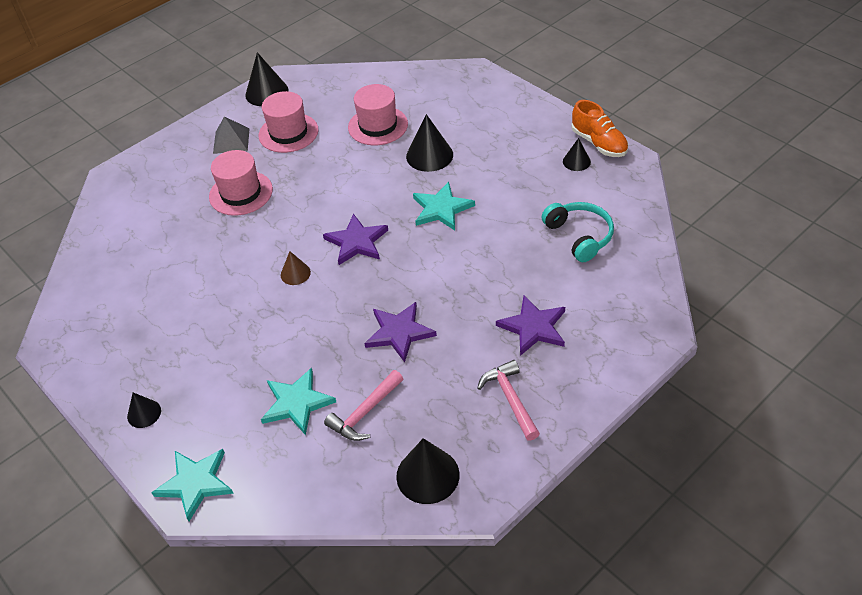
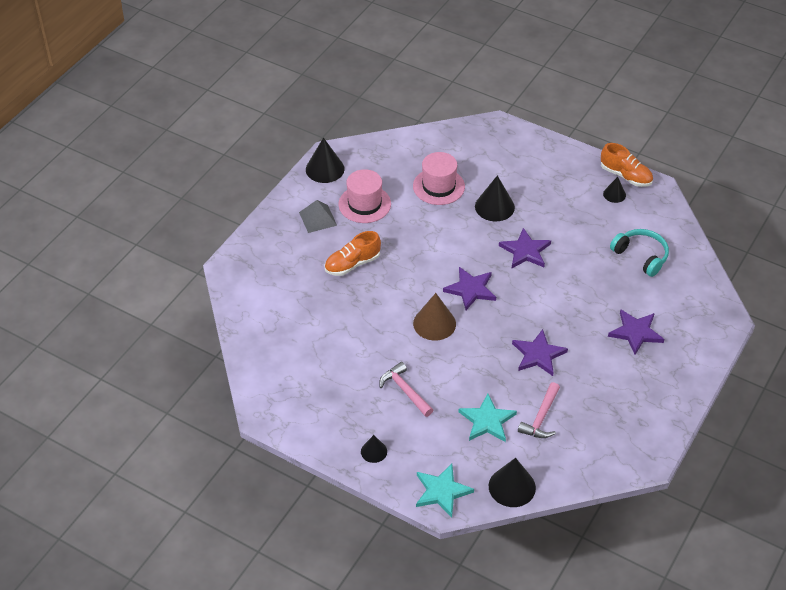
camera: 20 degrees left, 0 degrees up
(241, 193) = (352, 264): pink hat -> orange shoe
(295, 273) = (434, 323): brown cone -> brown cone, size x1.74
(427, 475) = (606, 451): black cone -> black cone (512, 487)
(441, 209) = (525, 251): turquoise star -> purple star
(510, 399) = (641, 387): pink hammer -> pink hammer (405, 390)

